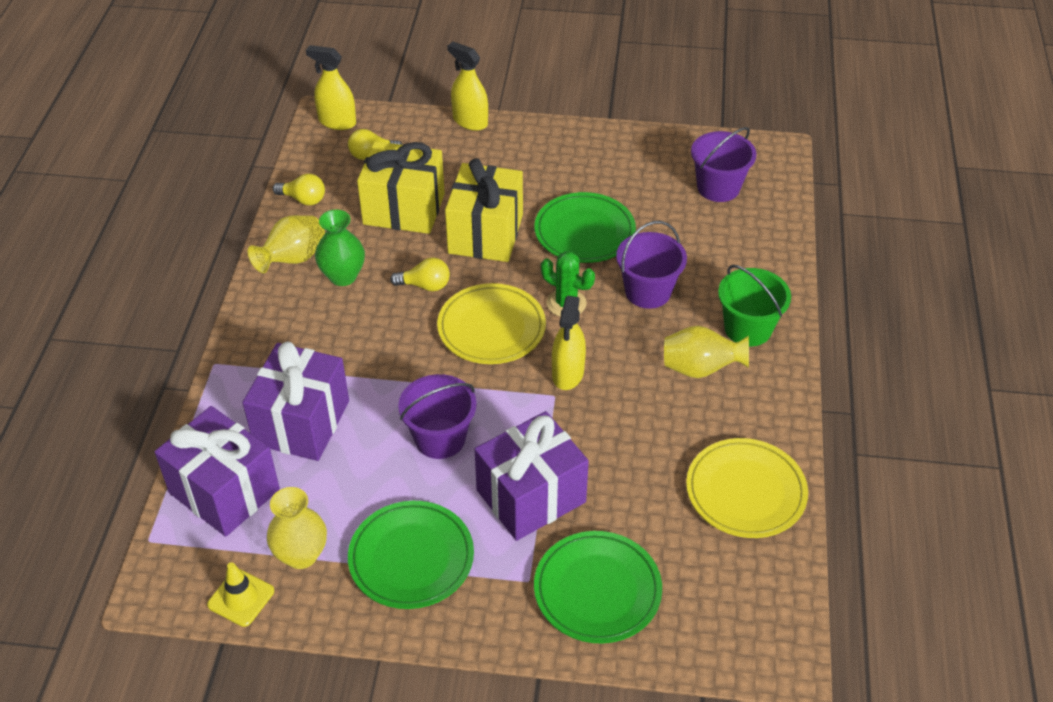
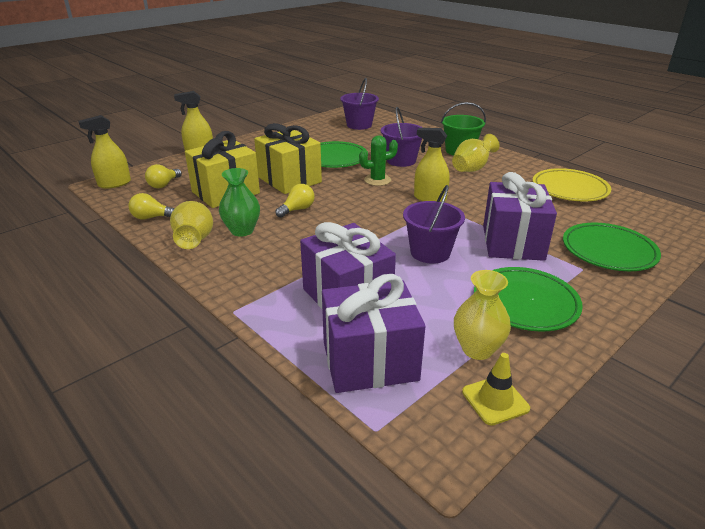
camera: 50 degrees left, 15 degrees down
(303, 199) = (151, 217): yellow light bulb -> yellow light bulb turned 150 degrees counterclockwise
(491, 328) = (363, 204): yellow plate -> none
(568, 373) = (430, 198): yellow spray bottle -> yellow spray bottle turned 150 degrees clockwise

